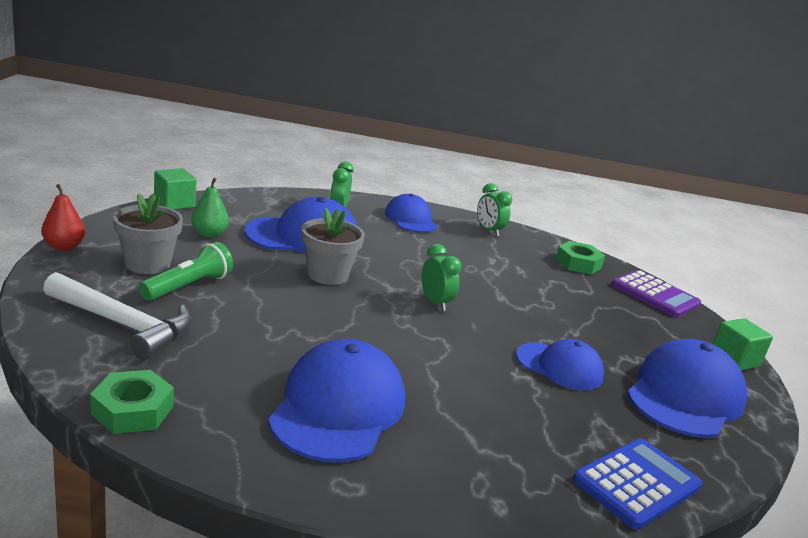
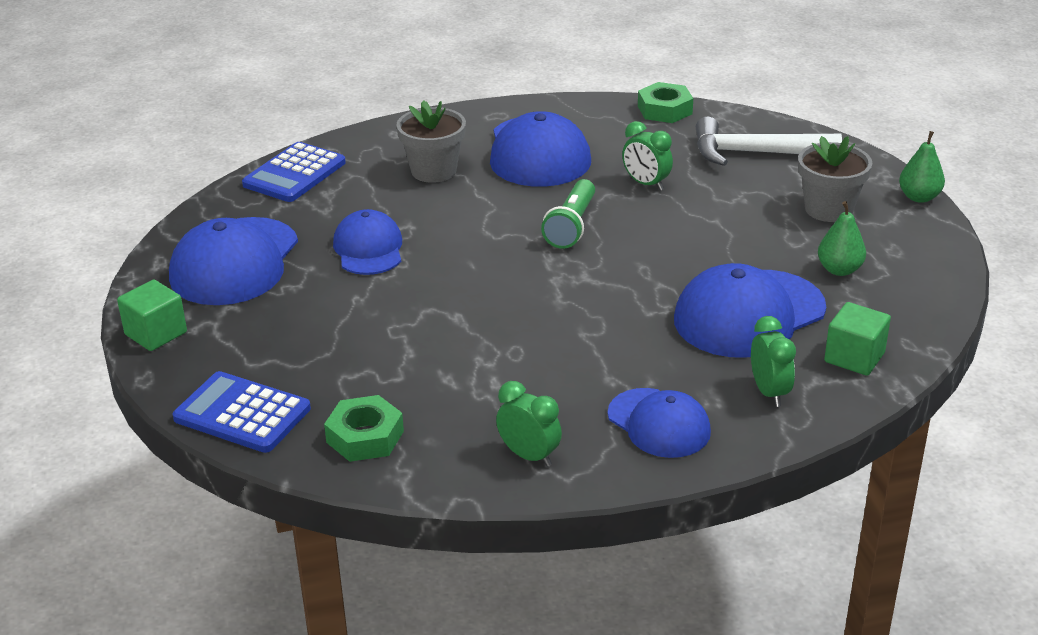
camera: 165 degrees right, 10 degrees up
(64, 247) = (919, 197): red pear -> green pear
(174, 203) = (944, 300): green cube -> green cube (854, 357)
(188, 286) = (762, 201): green flashlight -> green flashlight (571, 226)
(327, 275) = (663, 267): grey flower pot -> grey flower pot (433, 171)
(435, 303) = (527, 277): green clock -> green clock (646, 184)
(559, 366) = (368, 248): blue cap -> blue cap turned 75 degrees clockwise
(655, 295) = (242, 414): purple calculator -> blue calculator

